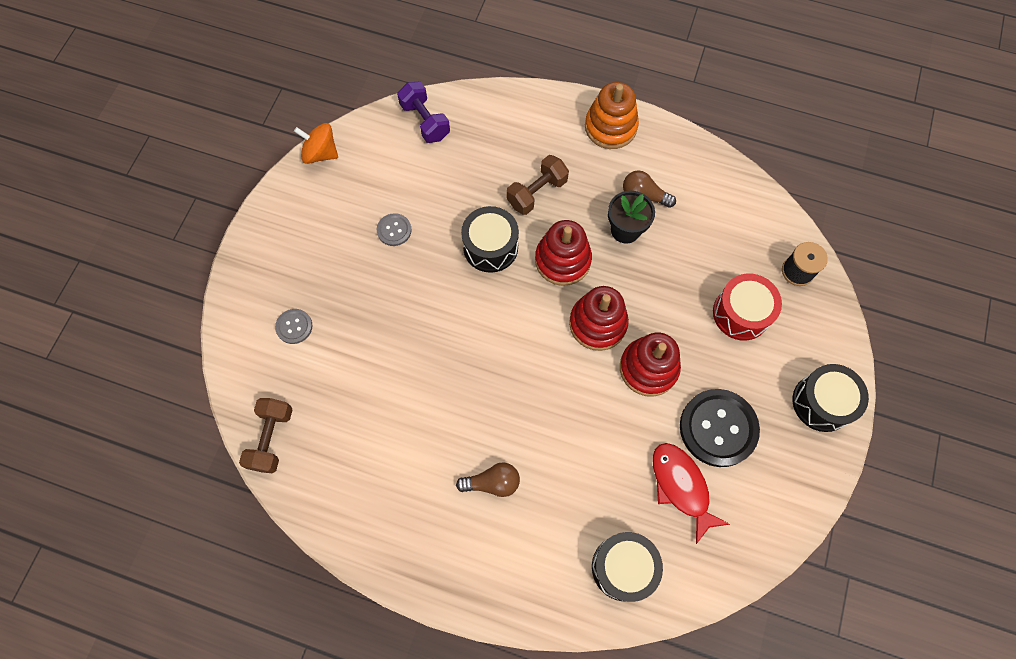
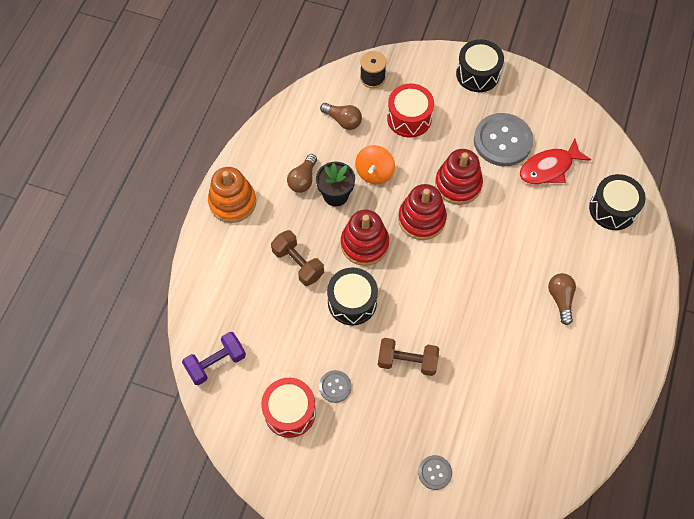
camera: 90 degrees left, 5 degrees down
(271, 439) = (541, 483): brown dumbbell -> brown dumbbell (407, 361)
(320, 153) = (248, 463): orange spinning top -> orange spinning top (374, 172)
(370, 188) = (290, 411): none -> red drum
(718, 428) = (502, 141): black button -> grey button
(729, 237) = (343, 120): none -> brown light bulb

